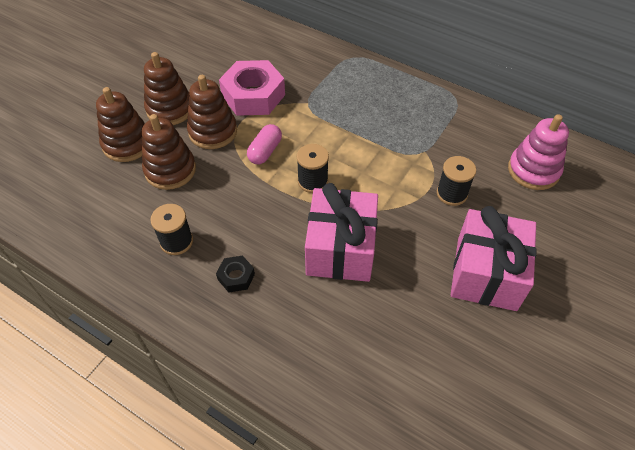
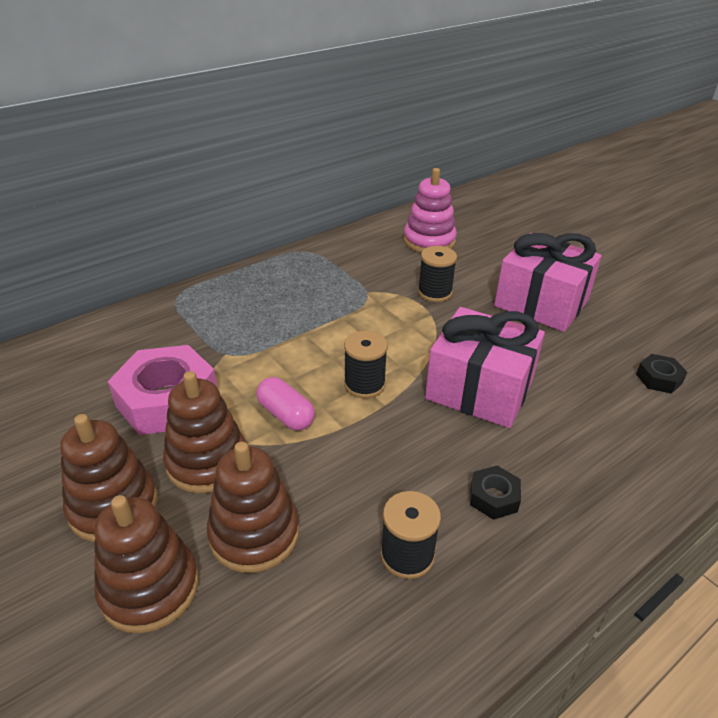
camera: 70 degrees left, 15 degrees down
(422, 379) = (658, 378): none -> black nut

